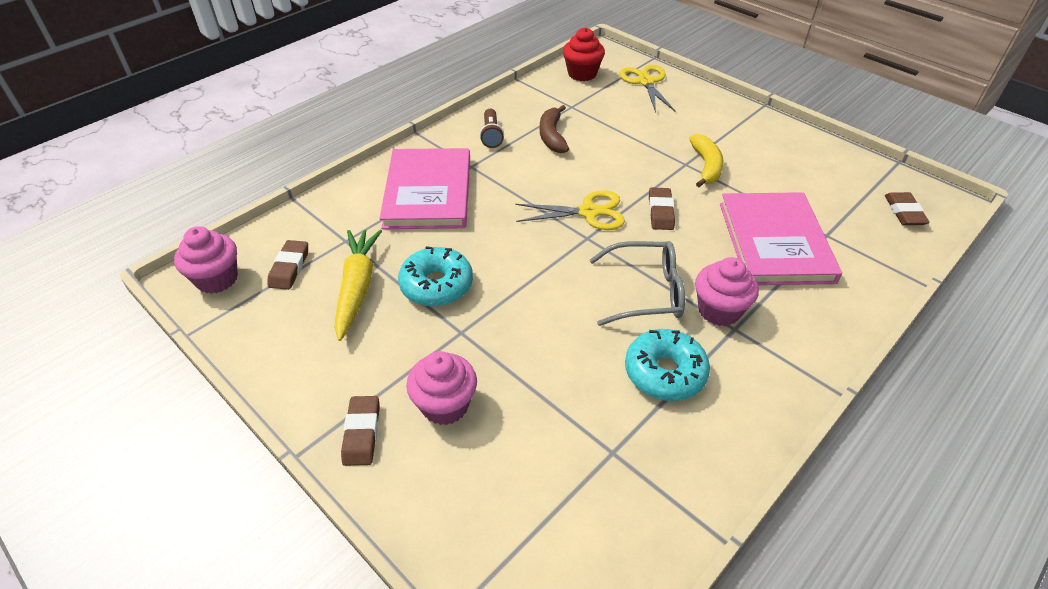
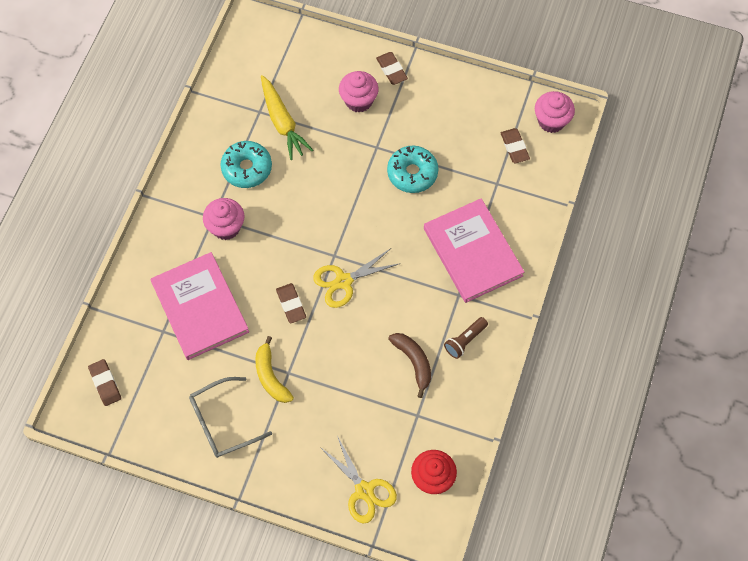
camera: 155 degrees right, 20 degrees up
(357, 287) = (460, 151): yellow carrot -> yellow carrot (282, 122)
(491, 135) = (465, 340): brown flashlight -> brown flashlight turned 105 degrees counterclockwise
(645, 292) = (277, 223): grey glasses -> grey glasses (222, 422)

